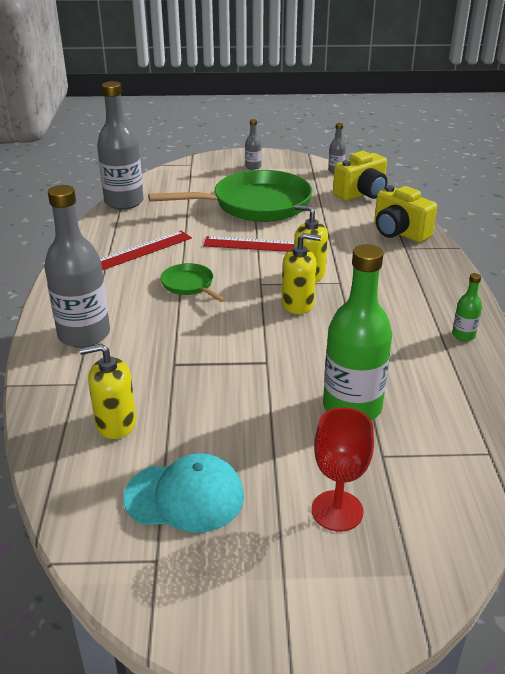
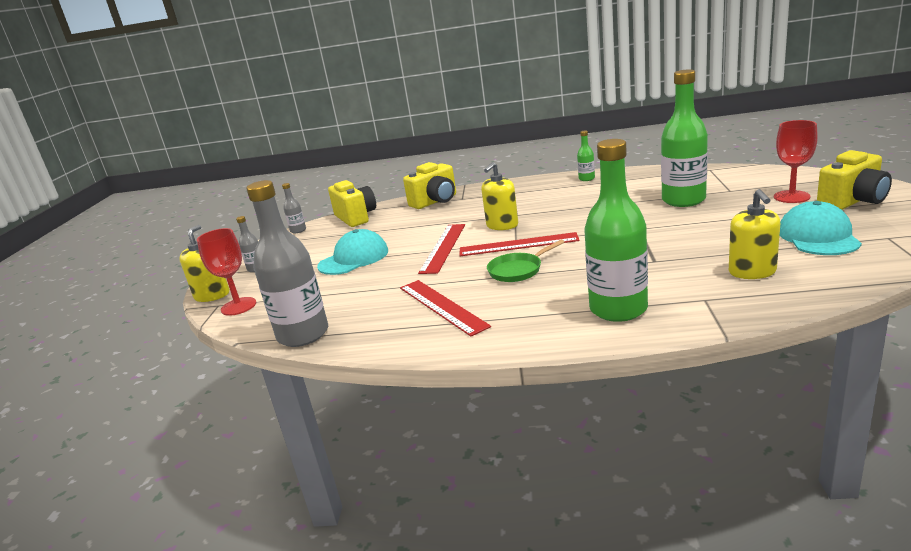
camera: 80 degrees left, 10 degrees down
(84, 334) = (618, 309): grey bottle -> green bottle
(184, 172) = (238, 306): none -> red goblet
(251, 285) = (518, 244): none -> red ruler
(255, 205) = (354, 258): green pan -> turquoise cap
(297, 570) = (853, 201): none -> yellow camera
(298, 304) = (550, 225): yellow soap dispenser -> yellow soap dispenser (212, 295)

